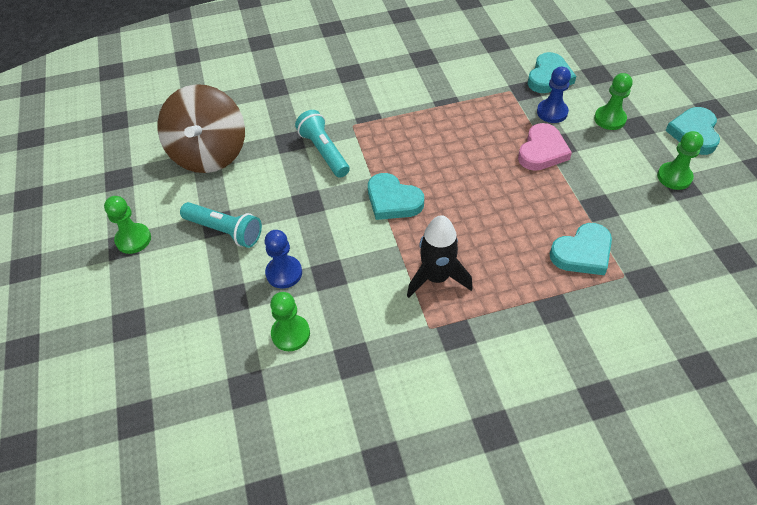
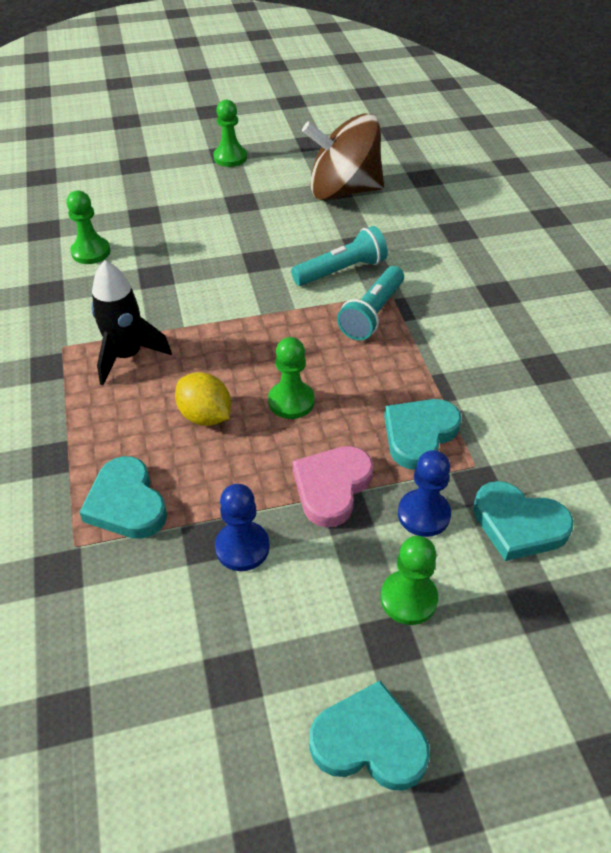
camera: 90 degrees right, 5 degrees down
(225, 231) = (230, 207): turquoise flashlight -> turquoise flashlight (372, 314)
(284, 273) = (166, 246): blue pawn -> blue pawn (242, 547)
(393, 200) = (253, 325): turquoise heart -> turquoise heart (419, 435)
(494, 219) = (205, 416): none -> yellow lemon
(542, 151) = (332, 487): pink heart -> pink heart turned 90 degrees clockwise
(674, 177) = (256, 669): green pawn -> green pawn (291, 401)

